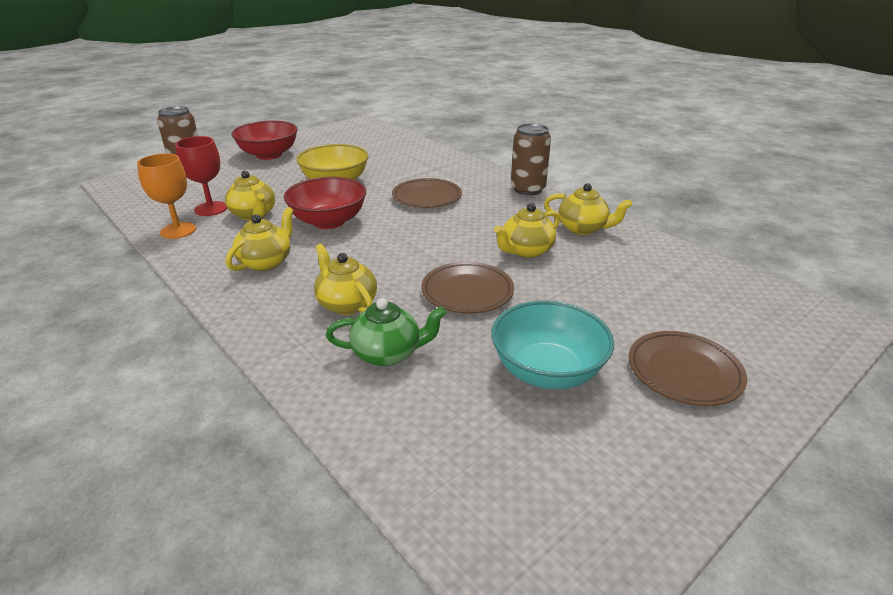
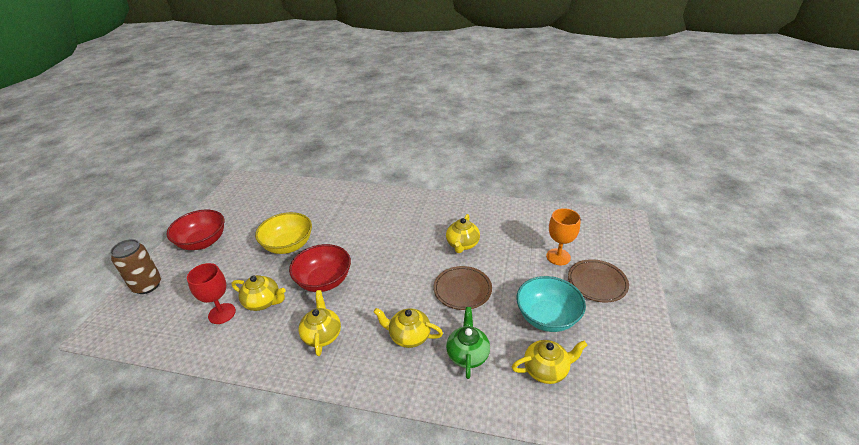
camera: 35 degrees left, 5 degrees up
(178, 230) = (221, 345): orange goblet -> orange goblet (558, 257)
(388, 353) = (467, 354): green teapot -> green teapot turned 45 degrees counterclockwise
(427, 197) = (364, 230): brown plate -> none
(527, 189) = (416, 196): brown can -> none
(583, 228) = (474, 213): yellow teapot -> yellow teapot (546, 370)

